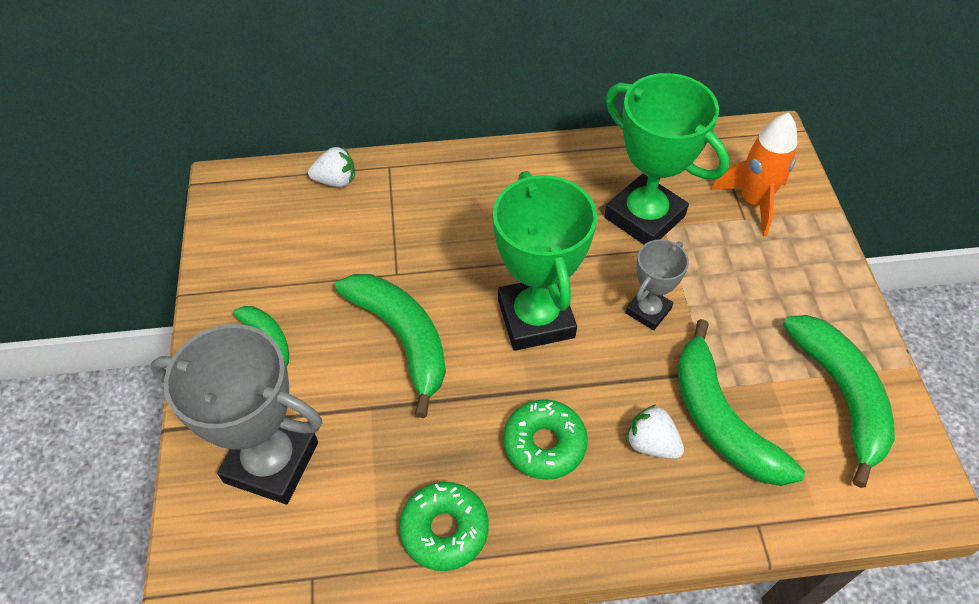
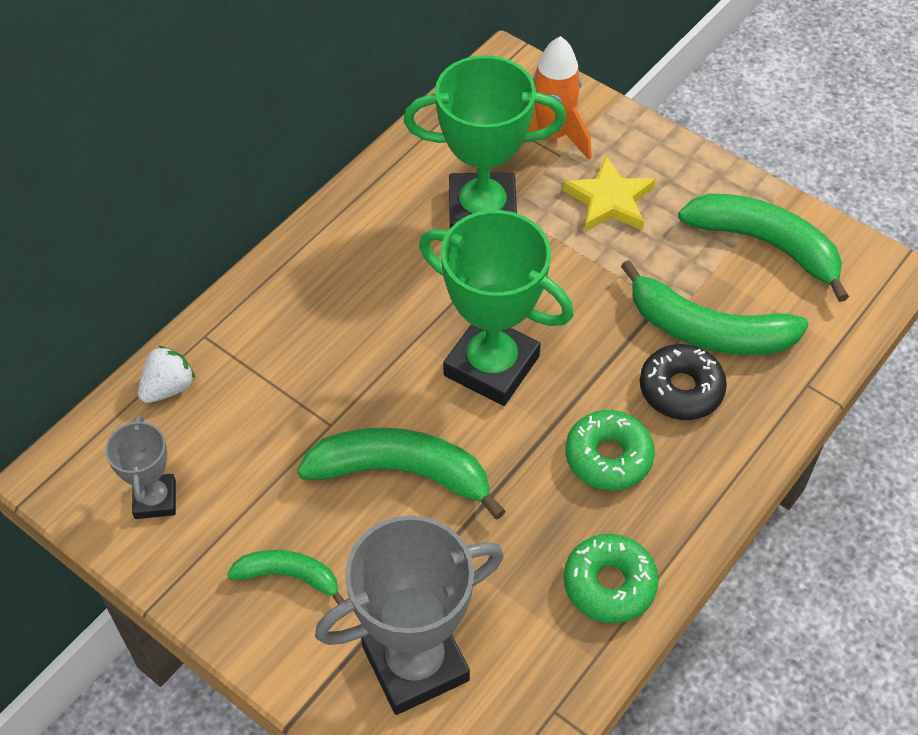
camera: 45 degrees left, 0 degrees up
(648, 311) = (570, 289): grey trophy -> grey trophy (155, 499)
(651, 443) = (681, 389): white strawberry -> black donut
(747, 274) = (609, 200): none -> yellow star

